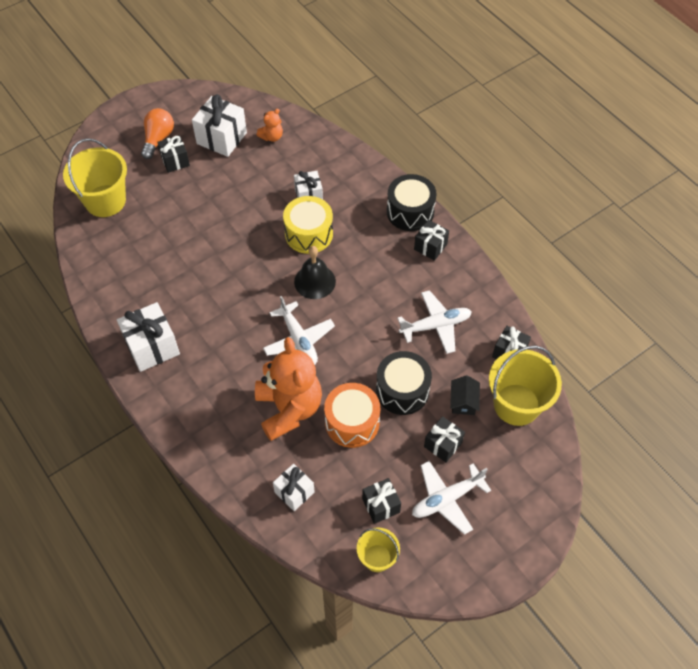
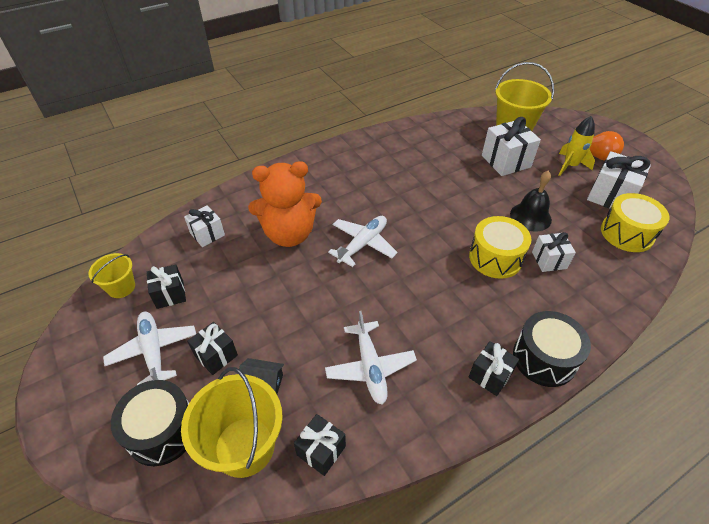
camera: 95 degrees right, 10 degrees down
(152, 347) = (365, 155): white gift -> white gift (506, 161)
(175, 161) = (570, 166): black gift -> yellow rocket
(271, 137) = (627, 233): orange teddy bear -> yellow drum
(299, 340) = (363, 244): white plane -> white plane turned 150 degrees clockwise
(315, 281) = (433, 259): black bell -> black bell (530, 216)
(352, 422) = (263, 279): orange drum -> none
(402, 390) = (290, 324): black drum -> black drum (162, 431)

